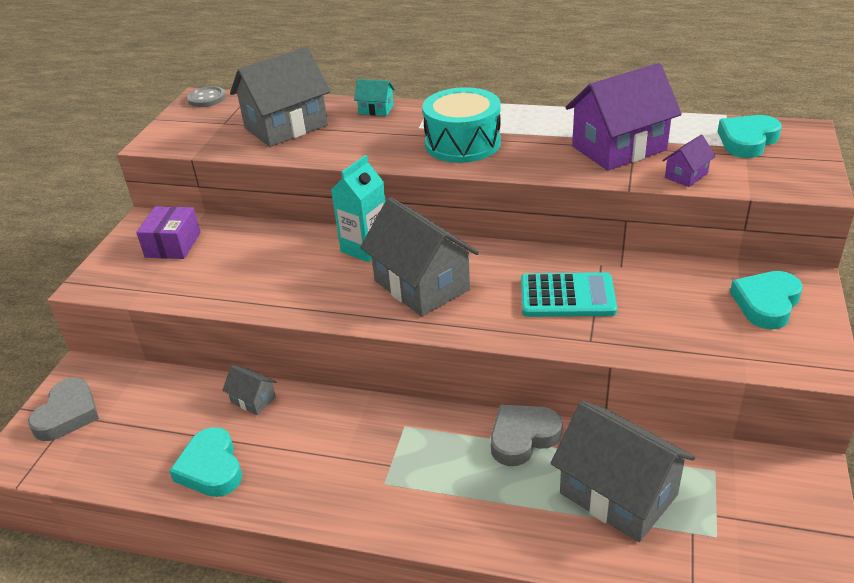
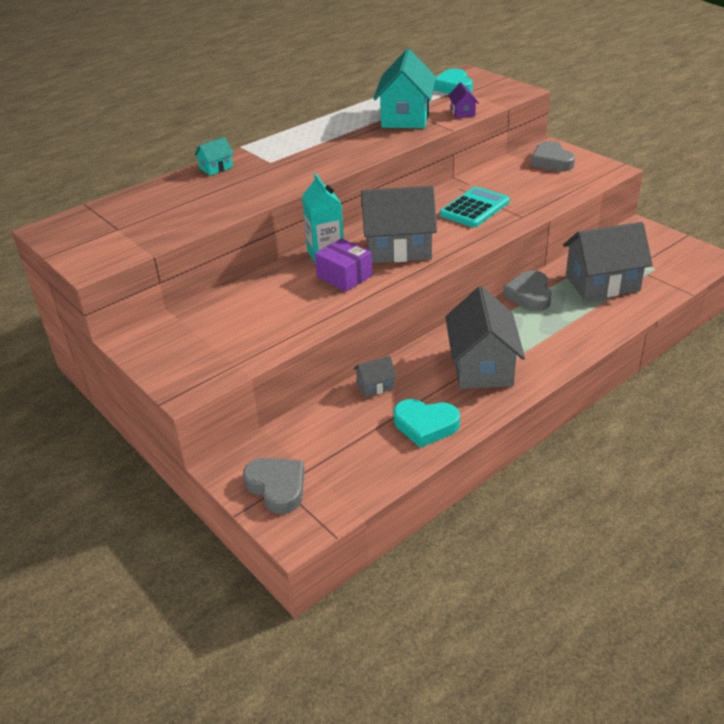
camera: 55 degrees left, 0 degrees up
(173, 245) = (191, 334): purple box -> purple box (344, 276)
(207, 98) = (55, 226): grey button -> none
(286, 127) = (176, 206): grey house -> grey house (482, 366)
(462, 143) = (319, 155): turquoise drum -> none
(619, 148) = (405, 117): purple house -> turquoise house
(766, 303) = (551, 161): turquoise heart -> grey heart

